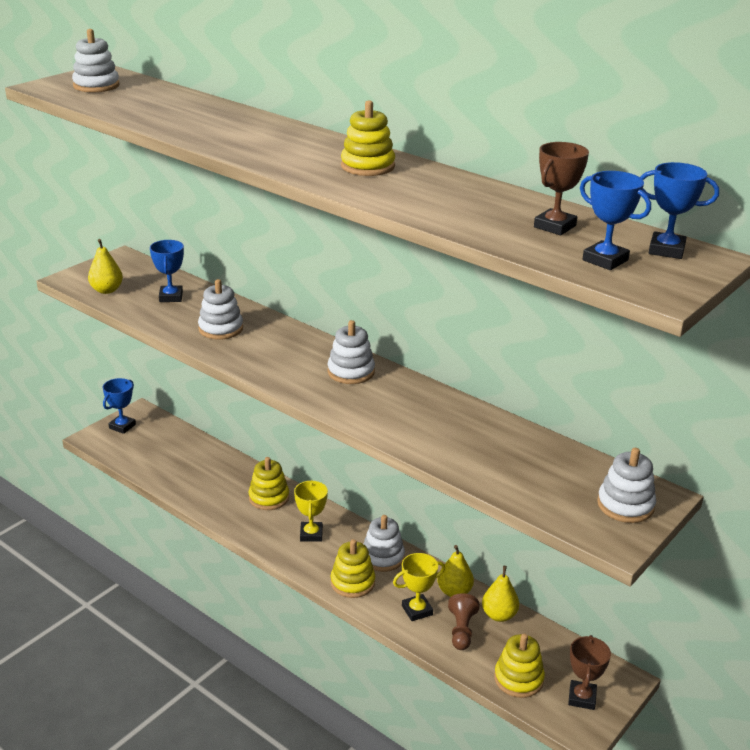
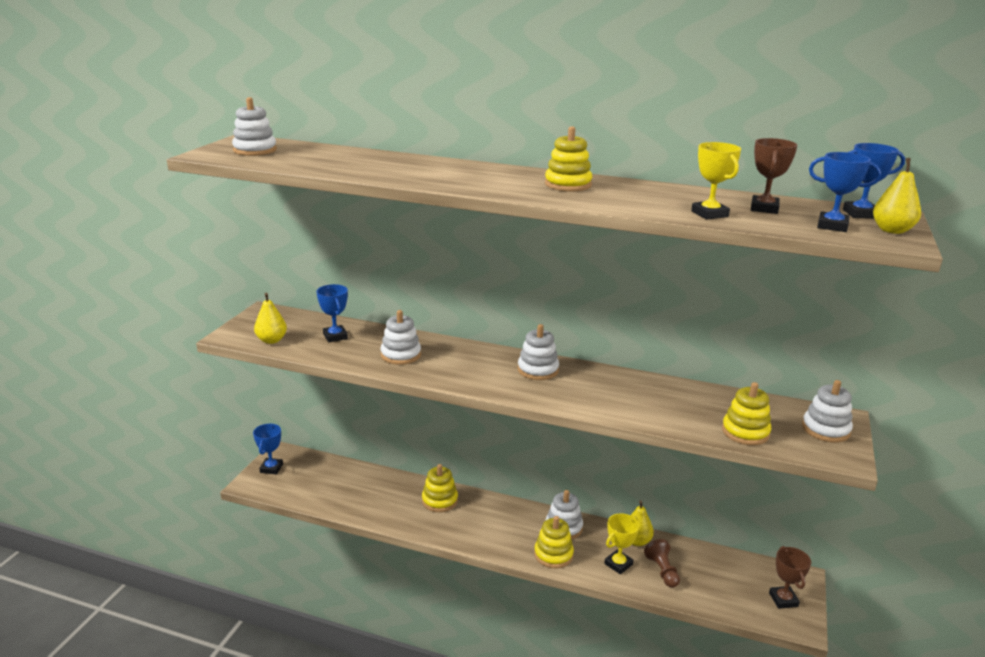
camera: 20 degrees left, 5 degrees down
(311, 534) = (494, 523): yellow trophy -> yellow trophy (709, 214)
(499, 615) = (681, 551): yellow pear -> yellow pear (892, 230)
(518, 679) = (729, 598): yellow stacking toy -> yellow stacking toy (745, 432)

